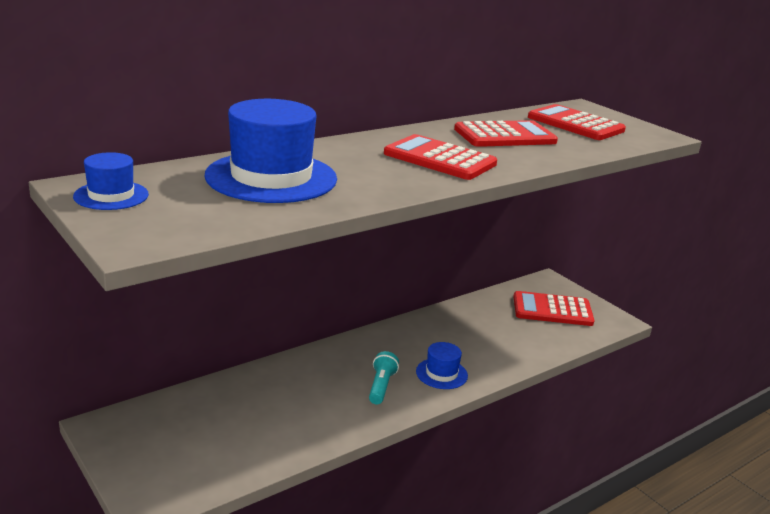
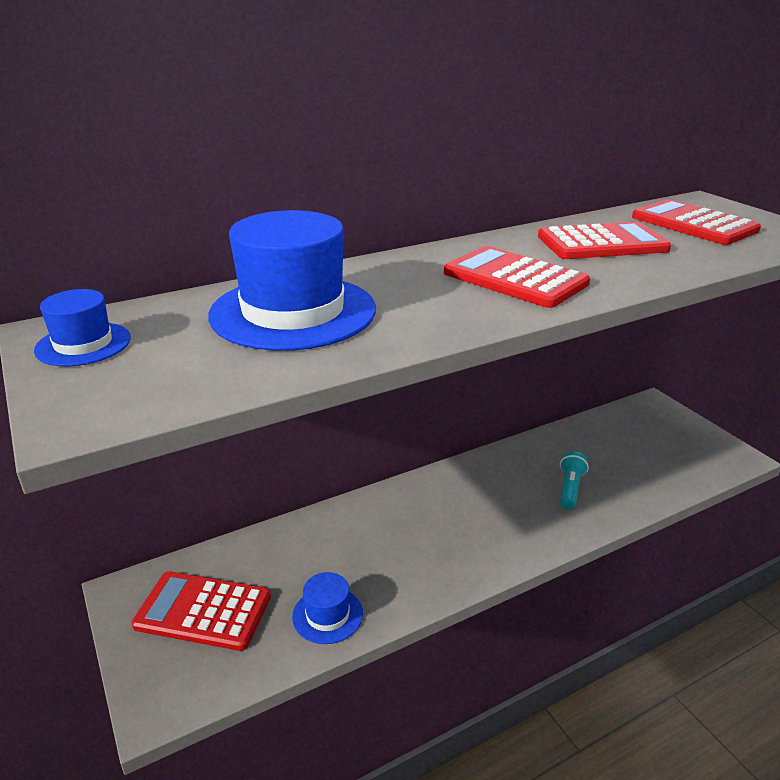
camera: 10 degrees right, 5 degrees up
(381, 386) = (448, 544): turquoise flashlight -> turquoise flashlight (570, 488)
(441, 373) = (521, 528): blue hat -> blue hat (327, 615)
(552, 310) = (657, 442): red calculator -> red calculator (203, 611)

